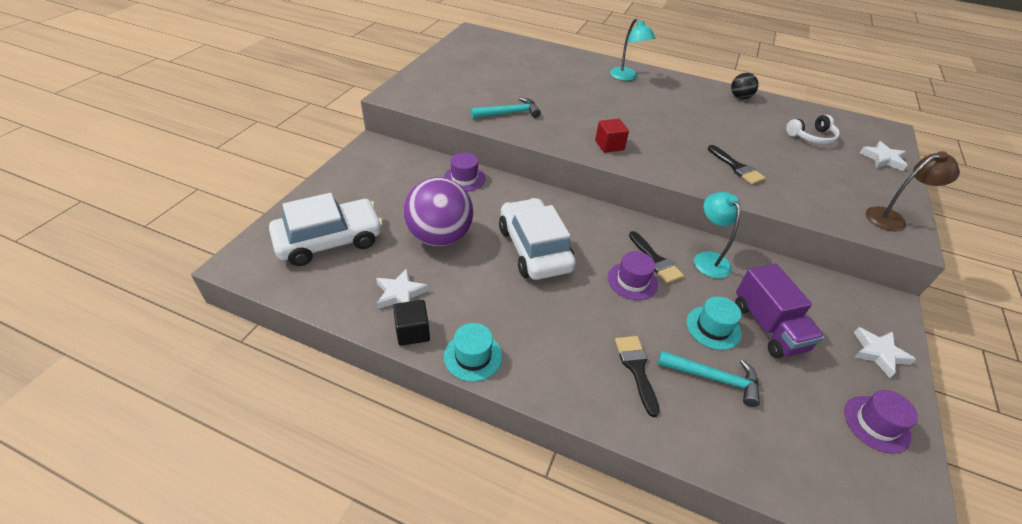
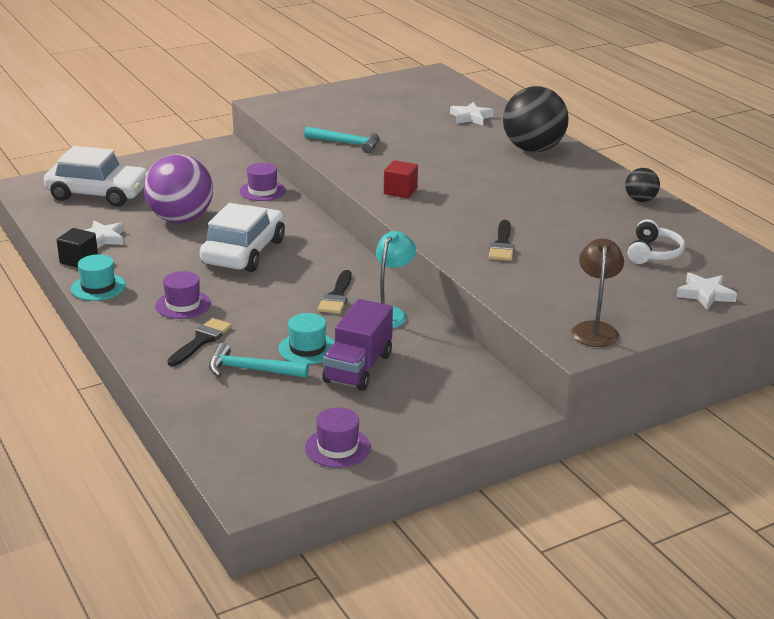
camera: 40 degrees right, 15 degrees down
(626, 77) = (533, 149): turquoise lamp -> black ball
(632, 281) = (291, 299): purple hat -> purple hat (183, 305)
(713, 378) = (251, 370): turquoise hammer -> turquoise hammer turned 135 degrees clockwise
(812, 137) = (654, 253): white headphones -> white headphones turned 90 degrees counterclockwise
(878, 353) = (430, 423): white star -> white star (470, 117)
(892, 218) = (594, 329): brown lamp -> brown lamp turned 105 degrees counterclockwise

